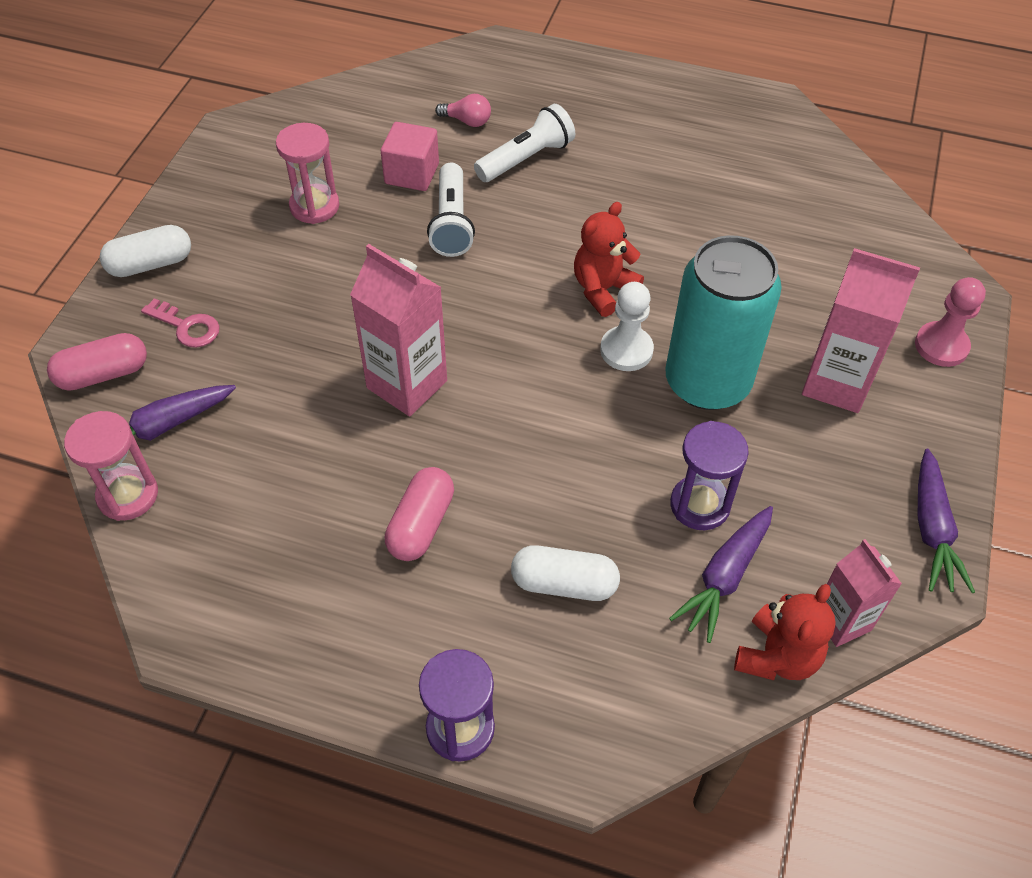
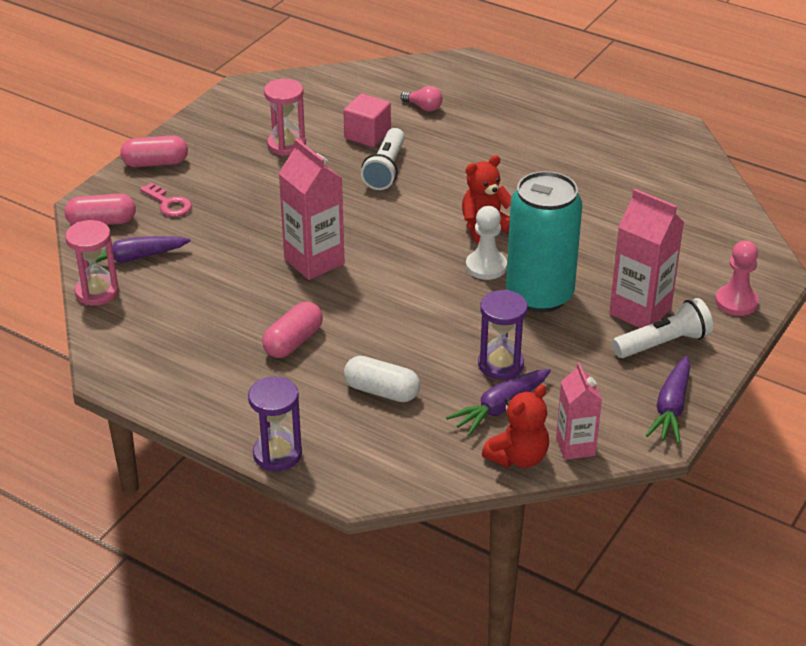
camera: 15 degrees right, 15 degrees down
(151, 264) = (155, 163): white capsule -> pink capsule
(526, 159) = (460, 138): white flashlight -> white flashlight (663, 343)

